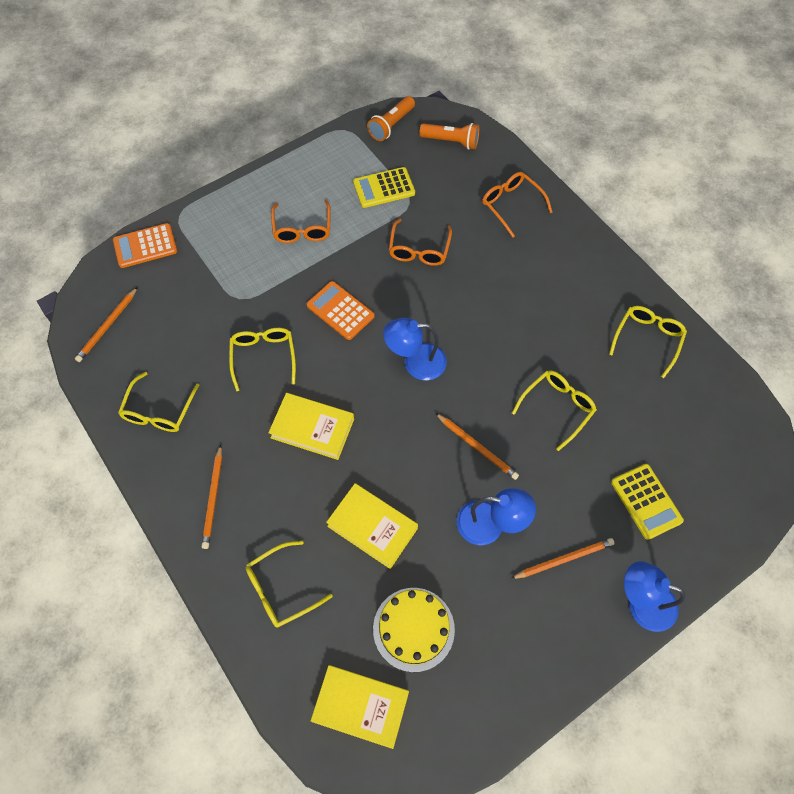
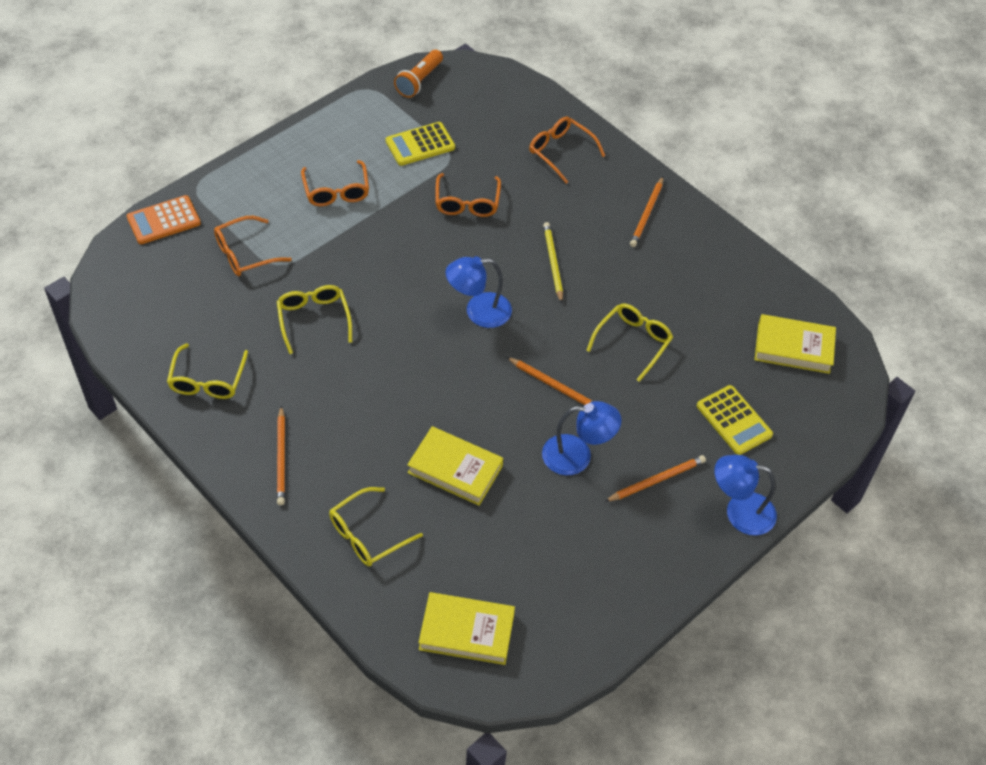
camera: 10 degrees left, 10 degrees down
(107, 326) = (135, 303): orange pencil -> orange pencil (647, 214)
(211, 285) = (244, 254): none -> orange glasses
(312, 428) = (377, 383): yellow book -> yellow book (793, 348)
(340, 311) = (390, 268): orange calculator -> none
(413, 629) = (511, 557): yellow cake -> none
(451, 141) = (487, 93): orange flashlight -> none
(490, 318) = (553, 263): none -> yellow pencil
(647, 339) = (719, 270): yellow glasses -> none

